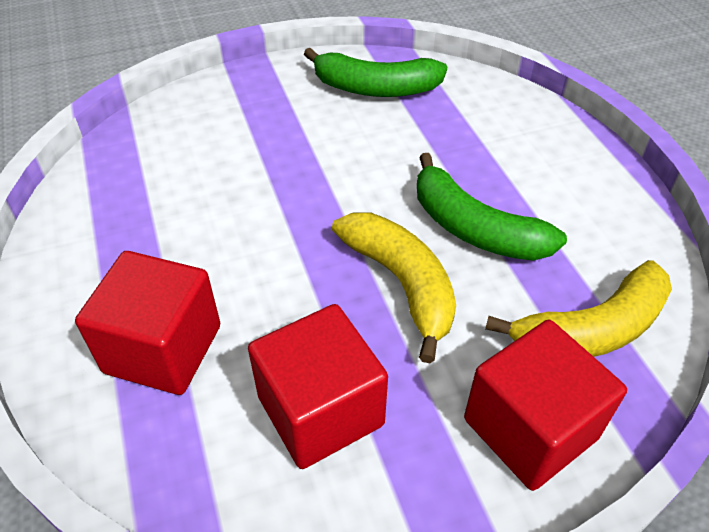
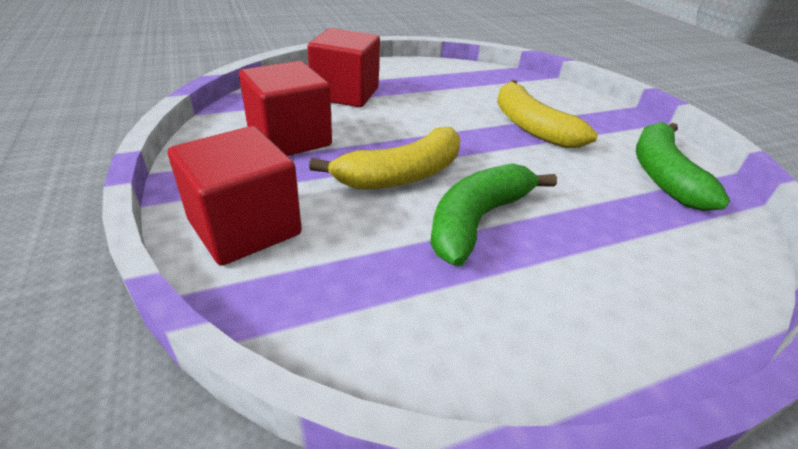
camera: 85 degrees right, 10 degrees down
(591, 329) = (345, 286): yellow banana -> yellow banana (531, 126)

